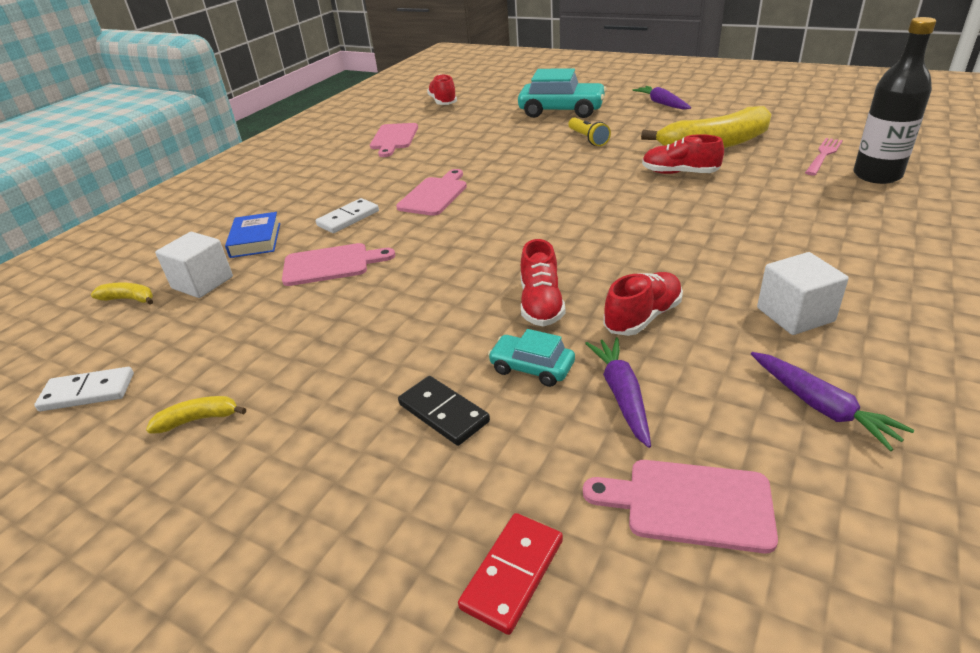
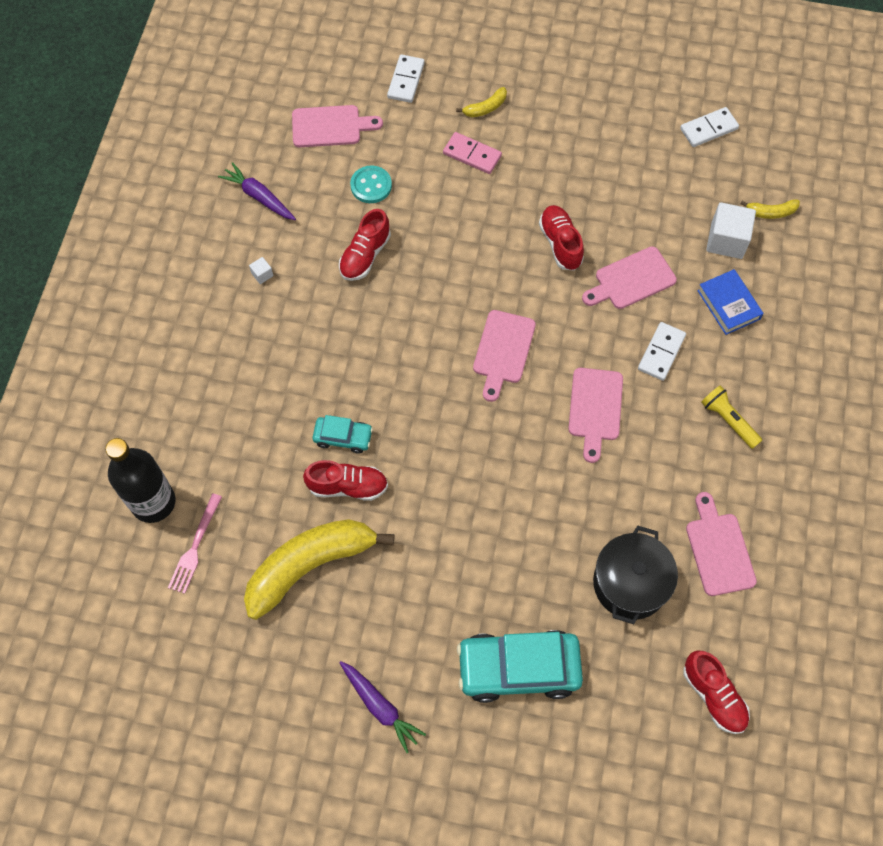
camera: 160 degrees right, 30 degrees up
(198, 419) = (617, 124): yellow banana -> yellow banana (485, 108)
(443, 413) = (472, 154): black domino -> pink domino
(466, 131) = (630, 583): none -> black pot
(500, 231) = (503, 351): none -> pink cutting board
(512, 573) = (406, 80): red domino -> white domino
(532, 367) = (430, 197): turquoise car -> turquoise car (343, 437)
(541, 304) = (440, 257): red shoe -> red shoe (560, 243)
(588, 139) = (462, 570): yellow flashlight -> yellow flashlight (728, 420)
(622, 395) = (371, 185): purple carrot -> turquoise button
(795, 314) = (262, 274): white cube -> white cube, size x0.44

